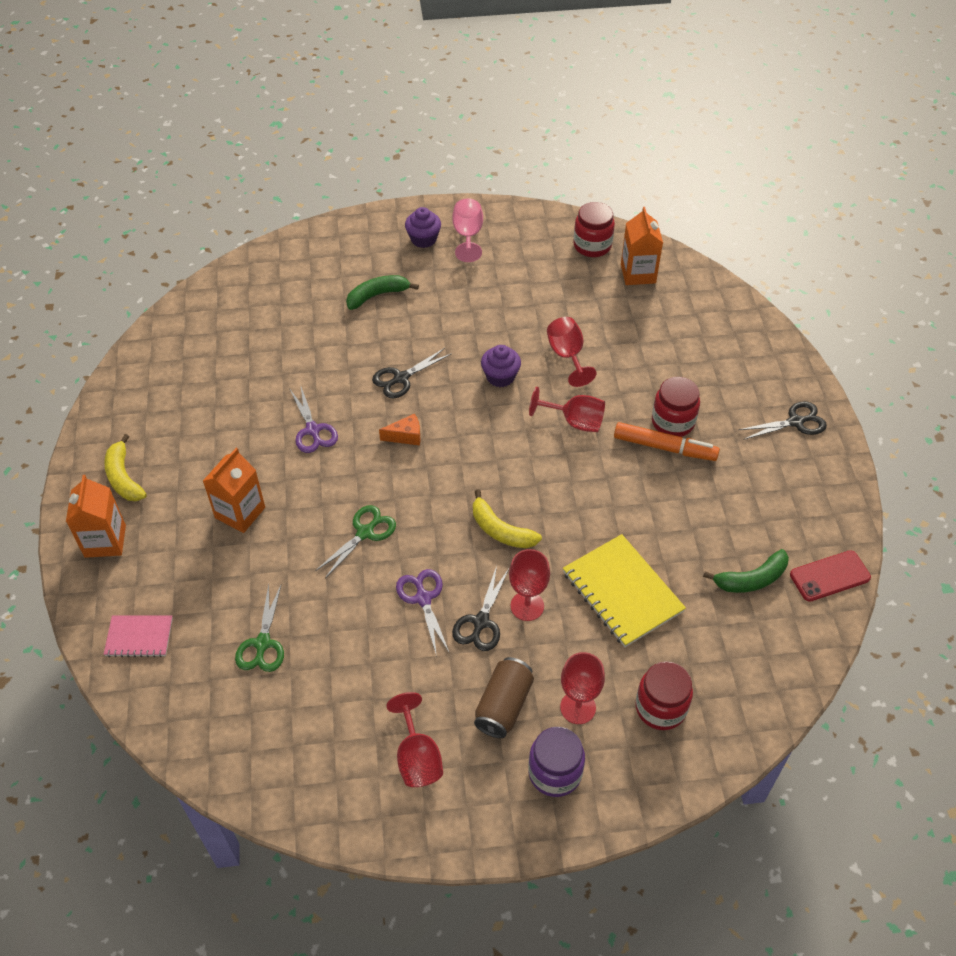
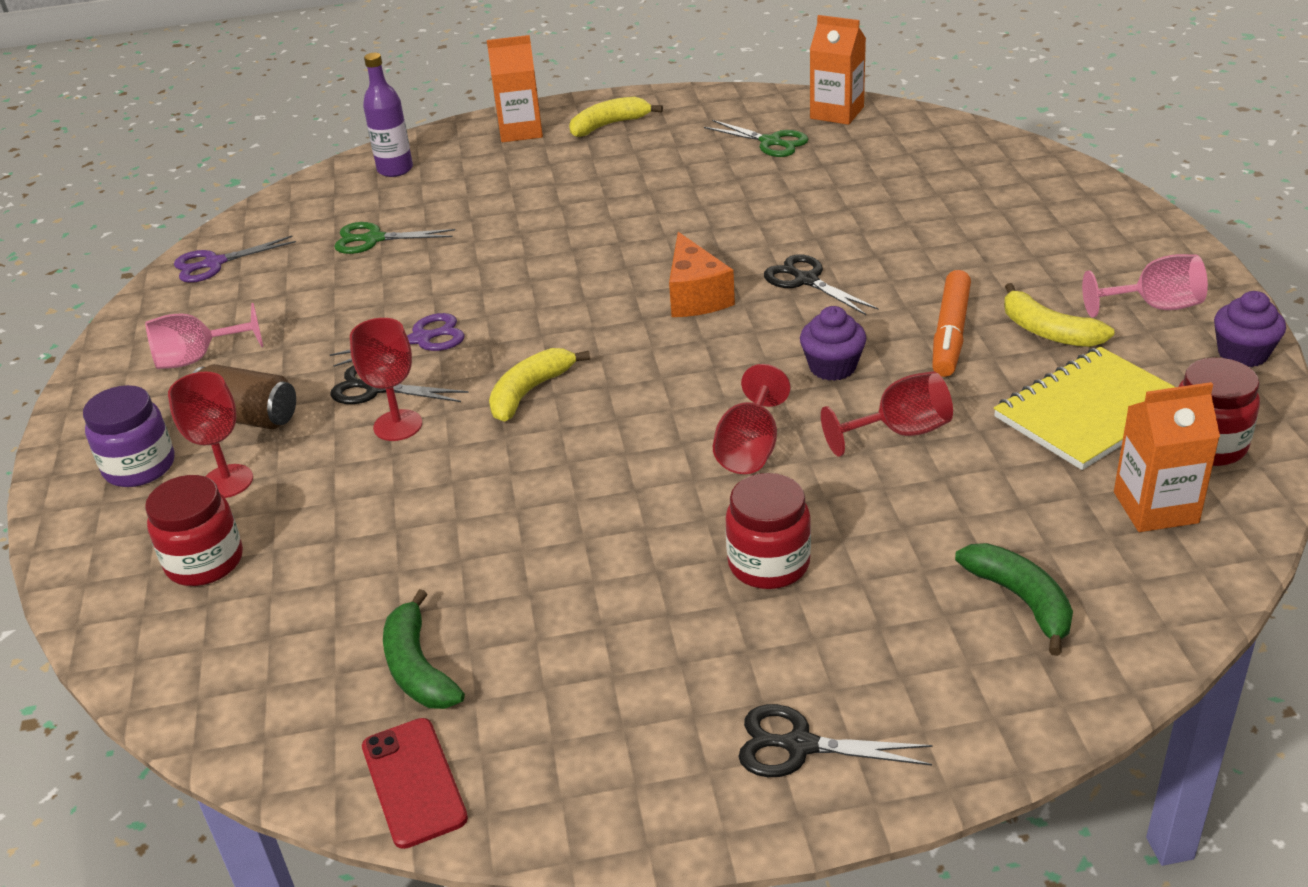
camera: 90 degrees right, 15 degrees down
(139, 637) = (395, 169): pink notebook -> purple bottle
(240, 513) = (560, 198): orange carton -> orange carton (837, 113)
(313, 430) = (696, 226): purple scissors -> purple scissors (214, 263)
(365, 533) = (528, 285): green scissors -> green scissors (770, 142)
(377, 295) = (971, 242): green banana -> green banana (1021, 600)
(406, 436) = (695, 296): orange cheese -> orange cheese, size x1.61
(417, 757) = (197, 358): red goblet -> pink goblet
(423, 239) = (1121, 266): purple cupcake -> purple cupcake (1242, 353)
(483, 281) = (1048, 331): none -> yellow banana
(622, 592) = (410, 515): yellow notebook -> yellow notebook (1090, 411)
(664, 447) = (706, 555): orange marker -> orange marker (950, 333)
(795, 422) = (800, 745): black scissors -> black scissors turned 120 degrees clockwise

